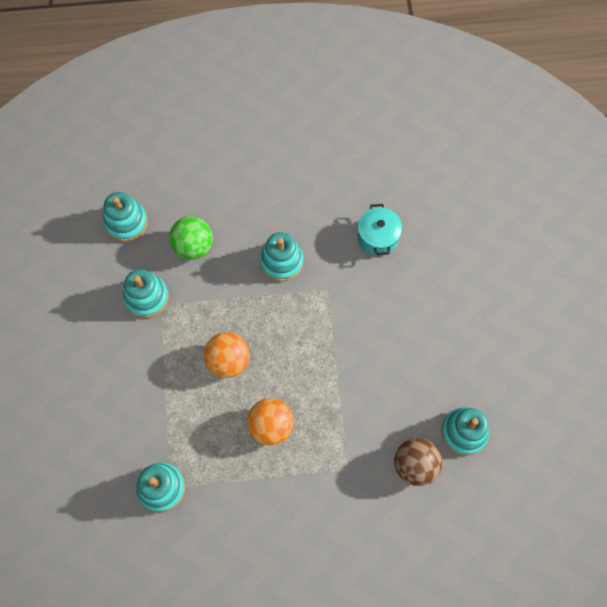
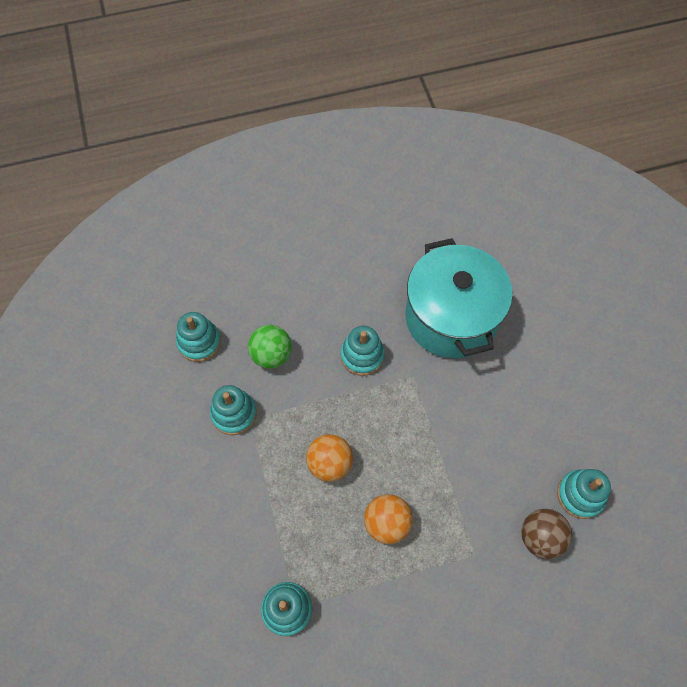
camera: 10 degrees left, 5 degrees down
(377, 238) = (451, 318): turquoise pot -> turquoise pot, size x2.27

